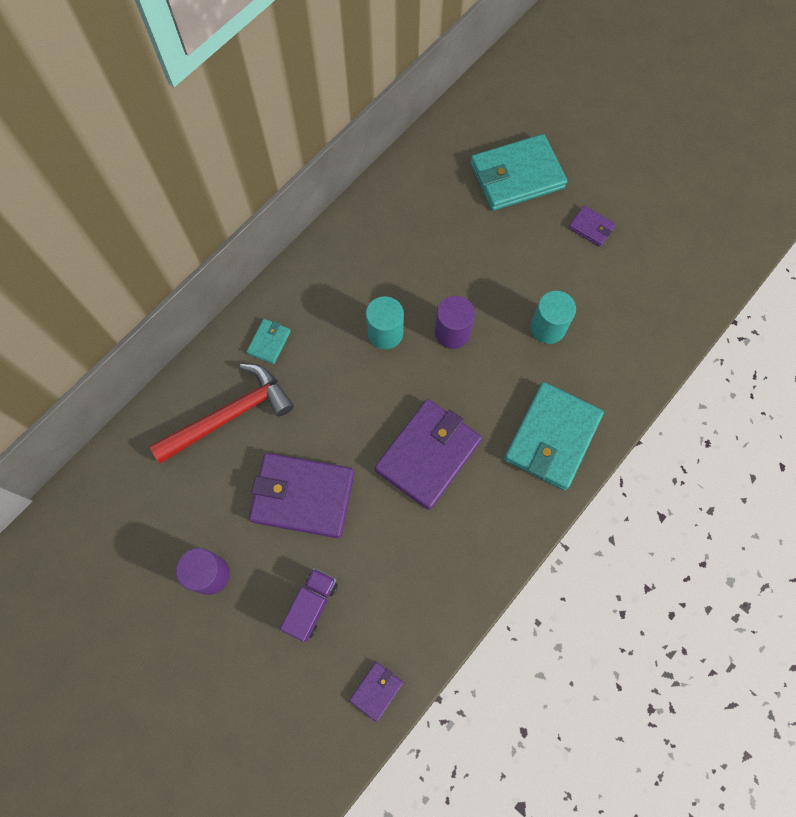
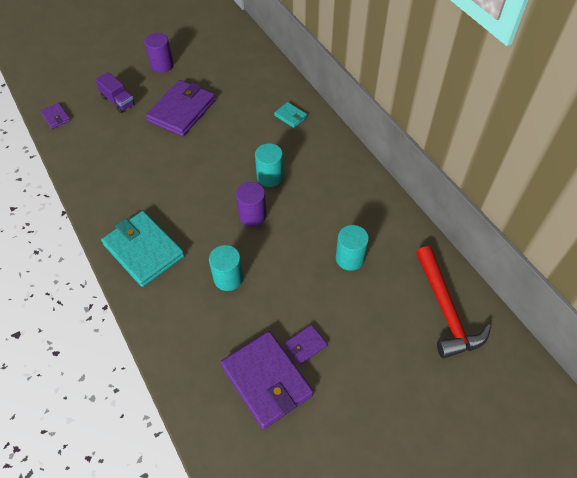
camera: 110 degrees right, 15 degrees down
(230, 415) = (250, 89): red hammer -> red hammer (446, 310)
(428, 455) = (172, 176): purple wallet -> purple wallet (266, 380)
(470, 214) = (350, 258): none -> turquoise cylinder
(517, 176) = (377, 305): turquoise wallet -> none

